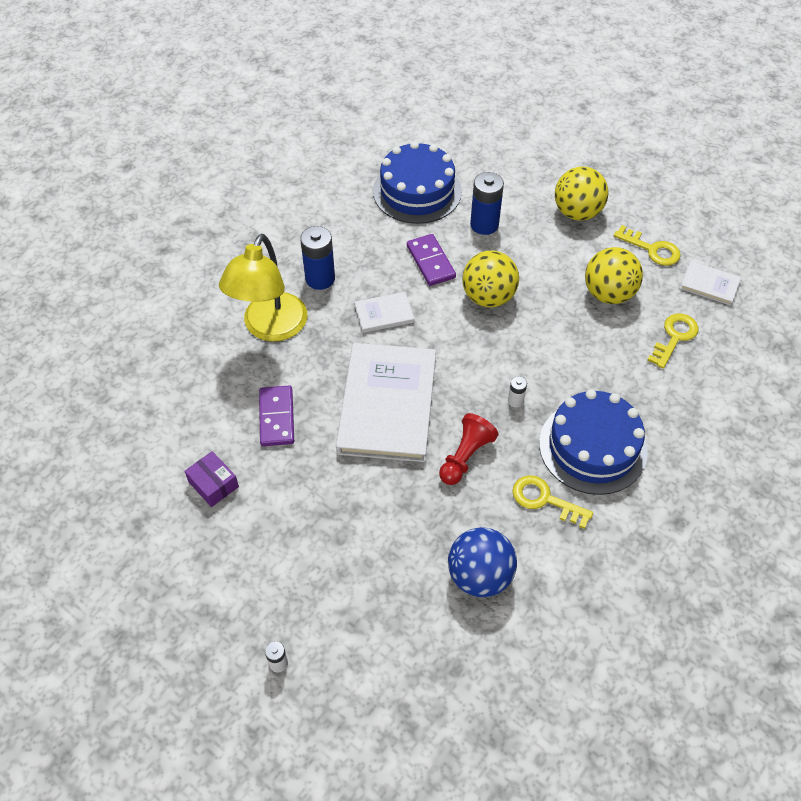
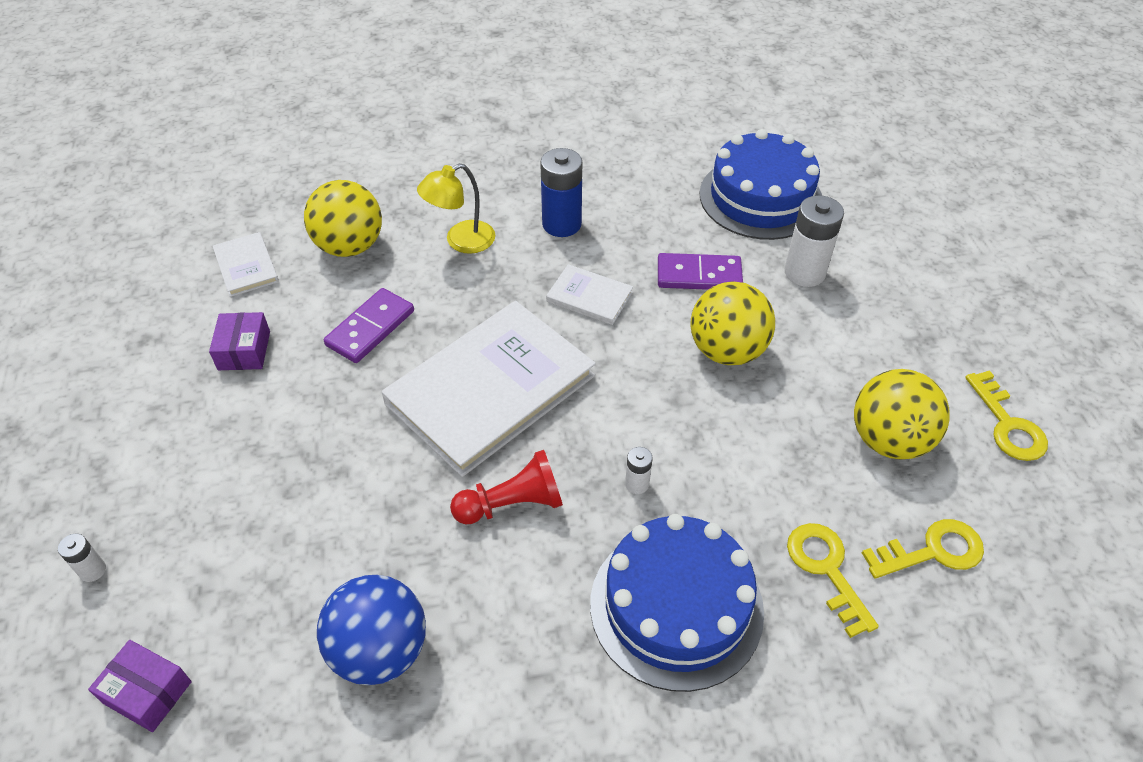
camera: 40 degrees right, 5 degrees down
(270, 328) = (461, 241): yellow lamp -> yellow lamp, size x0.59
(386, 690) = (147, 692): none -> purple box
(431, 262) = (699, 275): purple domino -> purple domino turned 75 degrees clockwise
(484, 224) = (804, 272): blue battery -> white battery
(545, 500) = (549, 624): yellow key -> yellow key (826, 570)
(577, 212) = (941, 324): yellow ball -> yellow ball (350, 246)
(709, 284) = (1055, 519): white book -> white book (246, 266)

